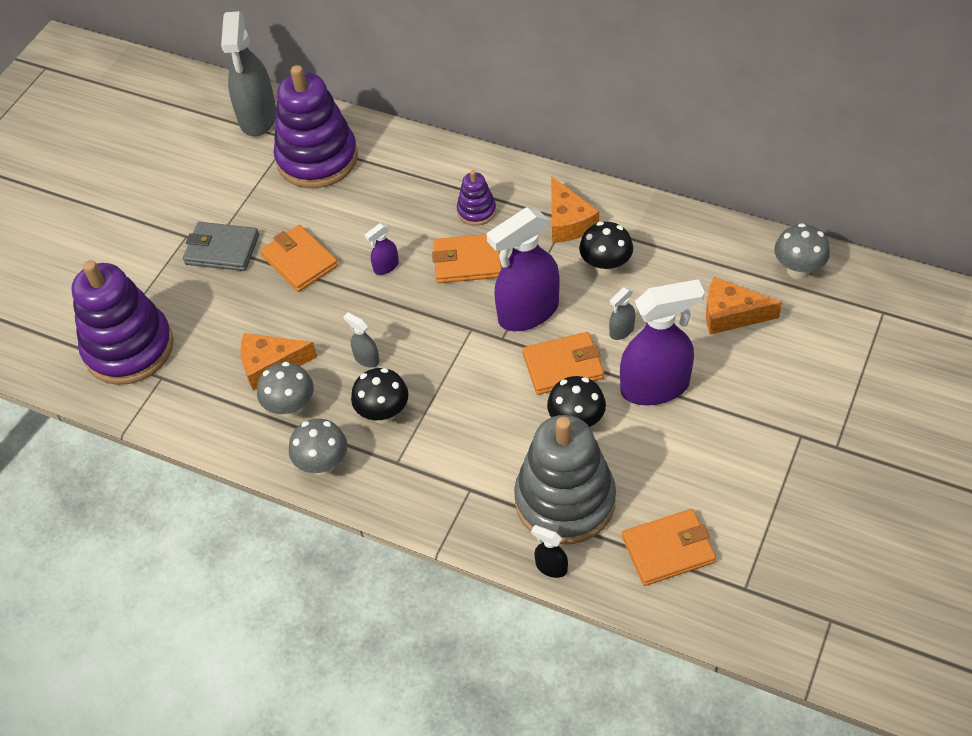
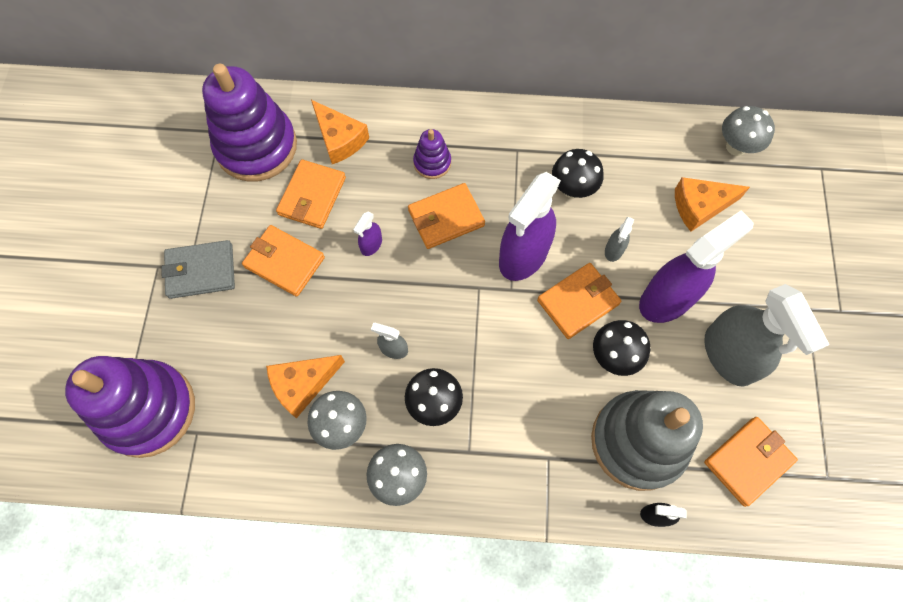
camera: 25 degrees left, 15 degrees up
(258, 118) = (178, 117): grey spray bottle -> grey spray bottle (729, 355)
(349, 212) = (312, 196): none -> orange wallet
(568, 221) = (520, 151): orange cheese -> orange cheese (339, 139)

